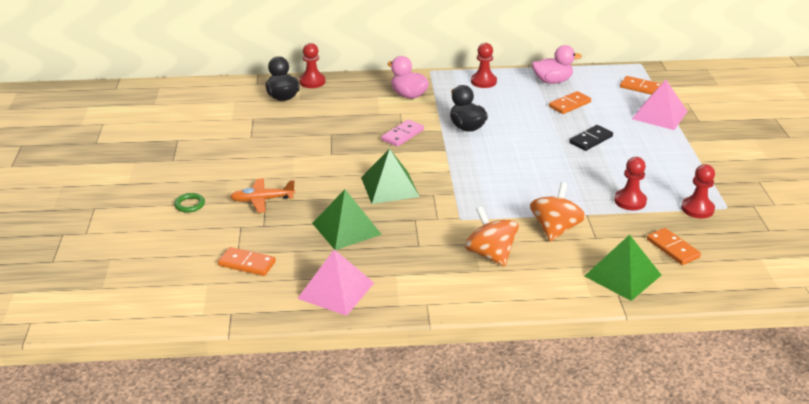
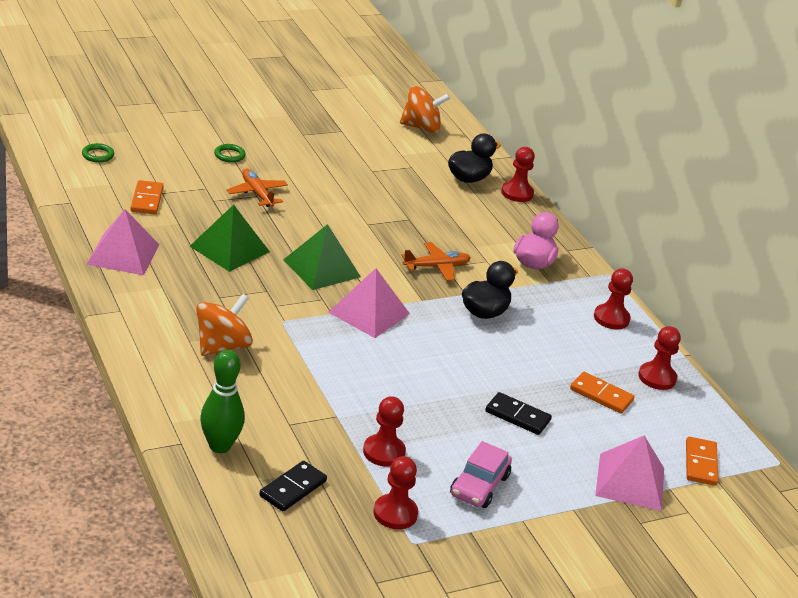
camera: 65 degrees right, 0 degrees up
(149, 284) = (98, 155): none -> green ring
(402, 135) = (436, 267): pink domino -> orange plane
(457, 176) = (369, 313): none -> pink pyramid
(552, 81) = (657, 377): pink duck -> red pawn
(555, 229) = (292, 391): orange spinning top -> orange spinning top (421, 127)
(622, 275) = (220, 446): green pyramid -> green bowling pin
(666, 170) = (479, 486): none -> pink car
(672, 248) = (293, 488): orange domino -> black domino

